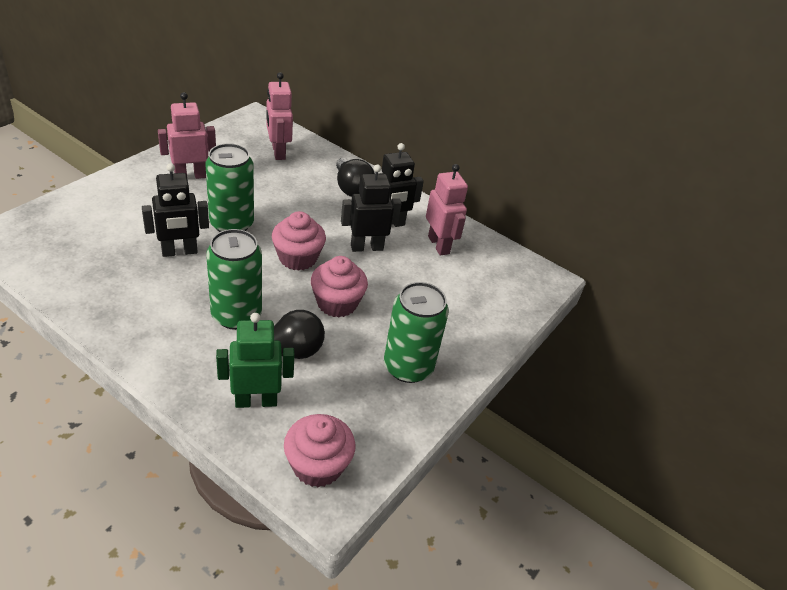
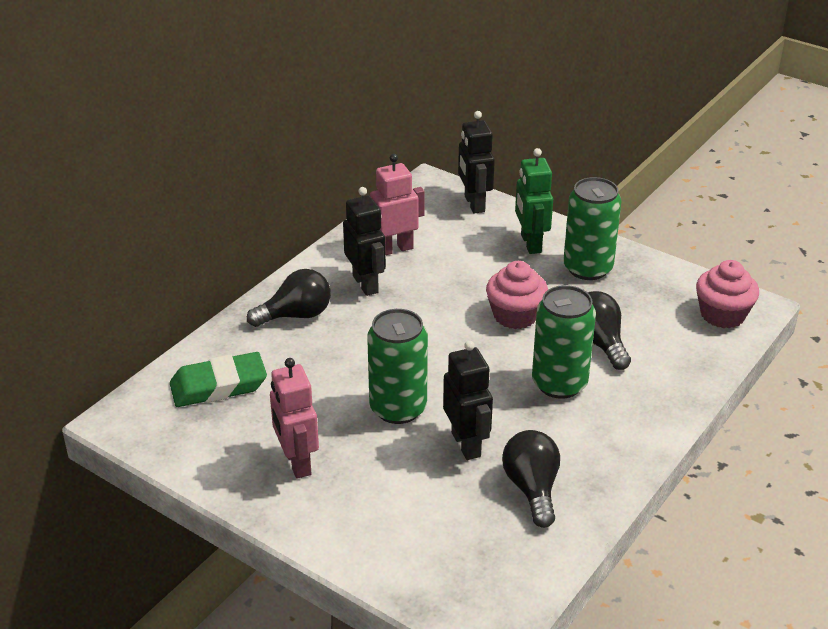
camera: 85 degrees left, 5 degrees down
(116, 278) = (532, 489): none -> black light bulb
(256, 401) = (669, 356): green robot -> green robot (530, 243)
(278, 152) = (218, 386): pink robot -> green eraser
(298, 258) = (449, 348): pink cupcake -> none
(366, 247) = (413, 299): black robot -> black robot (474, 204)

